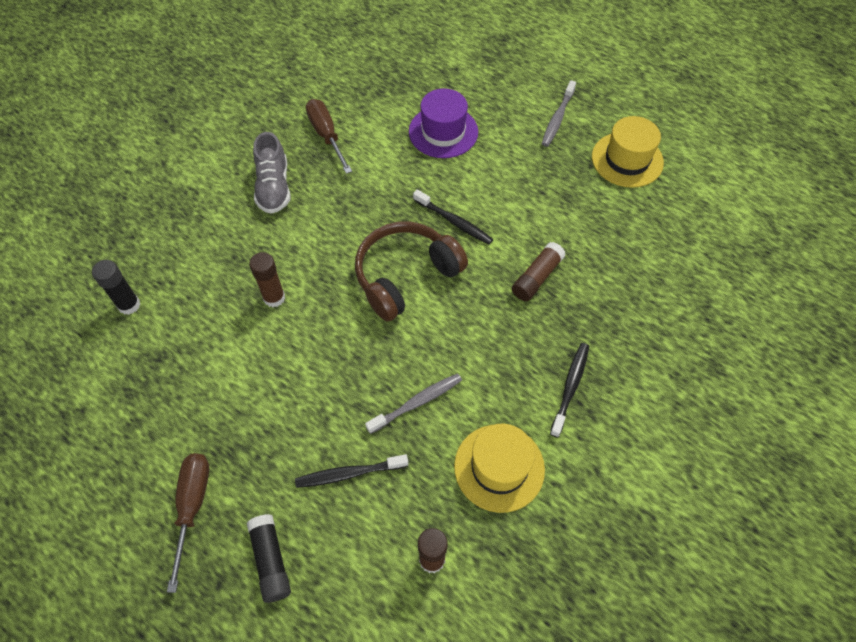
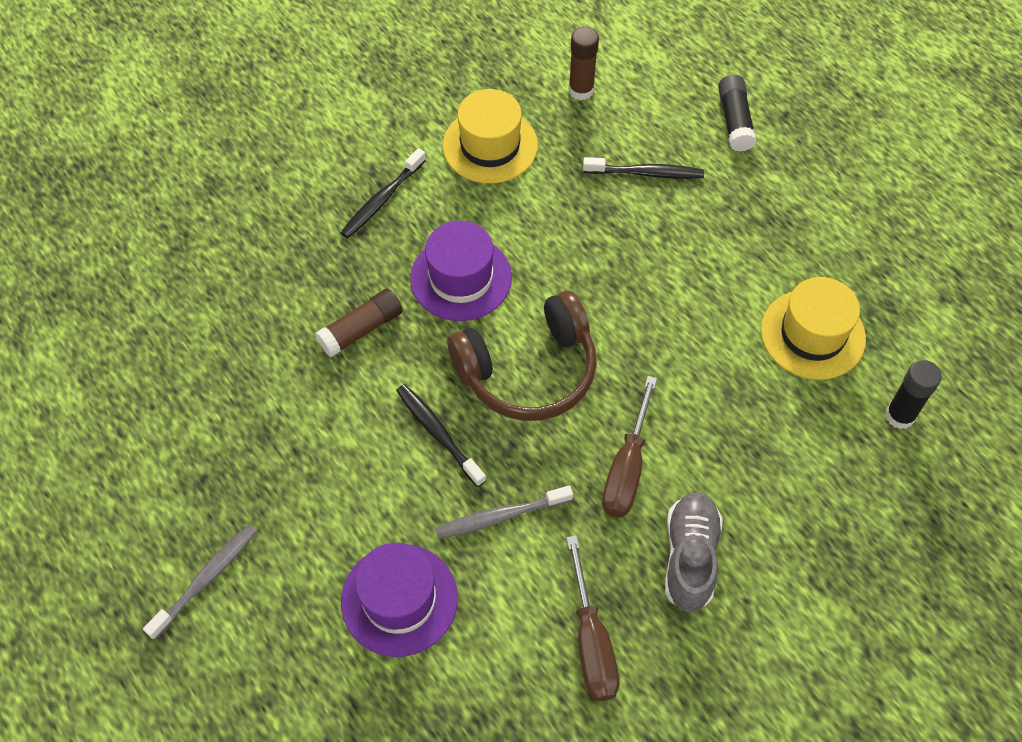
camera: 165 degrees left, 0 degrees up
(192, 506) = (811, 179): brown screwdriver -> brown screwdriver (627, 468)
(274, 298) = (706, 381): brown glue stick -> none
(417, 402) = (557, 222): grey toothbrush -> grey toothbrush (500, 516)
(479, 334) = (461, 278): none -> purple hat
(627, 159) = (144, 474): yellow hat -> yellow hat (812, 334)

